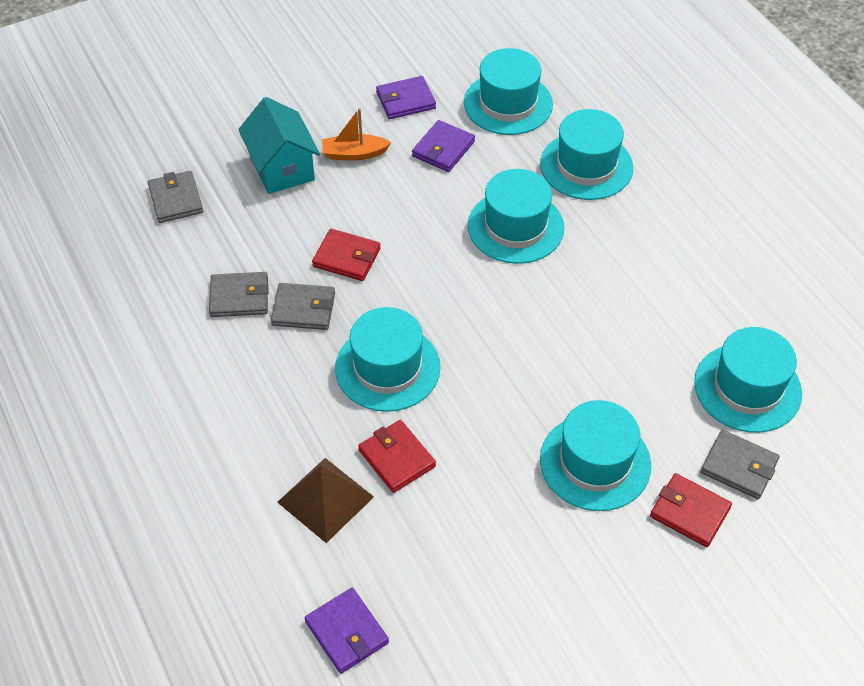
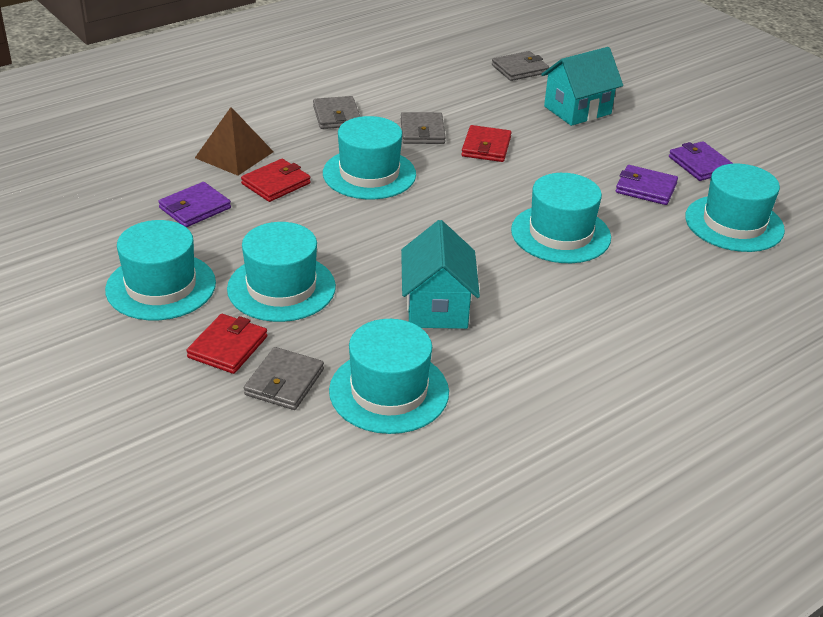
camera: 80 degrees right, 15 degrees down
(239, 297) = (426, 103): grey wallet -> grey wallet (336, 116)
(346, 632) = (116, 171): purple wallet -> purple wallet (195, 208)
(354, 154) = (613, 142): orange boat -> none
(586, 166) = (669, 276): turquoise hat -> turquoise hat (161, 286)
(628, 338) = (437, 307): none -> turquoise house

